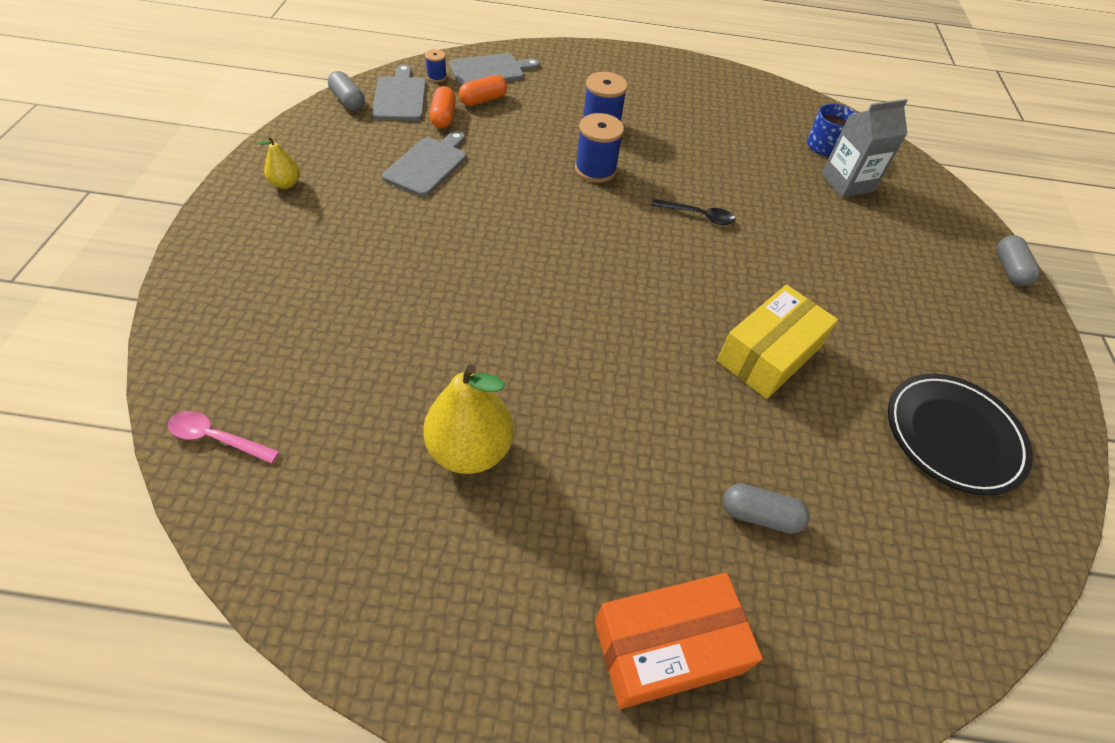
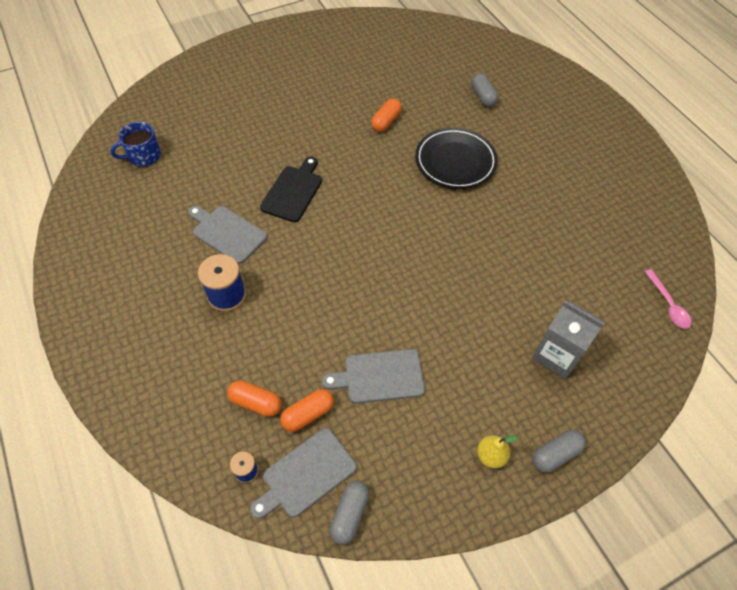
camera: 120 degrees left, 5 degrees up
(470, 449) = (560, 203): yellow pear -> none
(490, 70) = (198, 433): grey cutting board -> grey cutting board (227, 233)
(595, 169) = (290, 269): blue spool -> none
(667, 647) = (564, 103): orange box -> none
(698, 216) = (293, 191): black spoon -> black cutting board
(769, 354) = (386, 121): yellow box -> orange capsule
(847, 183) = (186, 132): grey carton -> grey carton (557, 355)
(953, 436) = (375, 51): black plate -> black plate (455, 161)
(1009, 269) = (221, 50): grey capsule -> grey capsule (555, 454)

